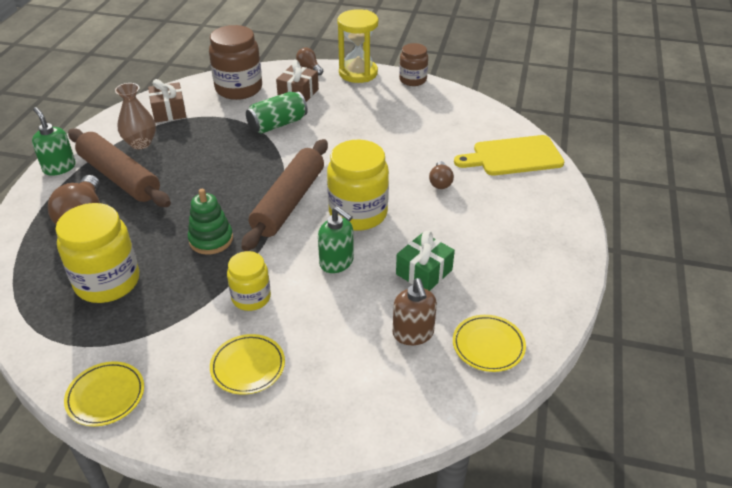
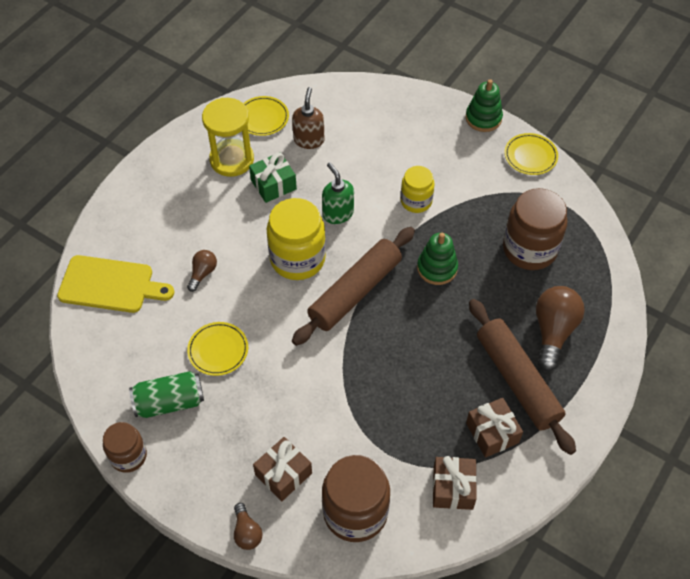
camera: 160 degrees left, 15 degrees up
(59, 167) = (583, 417): green soap dispenser -> none
(107, 282) = (529, 249): yellow jar -> brown jar
(140, 143) = (492, 433): brown vase -> brown gift
(180, 437) = (483, 118): none -> green stacking toy
(248, 366) = (431, 149): yellow plate -> yellow plate (218, 350)
(277, 124) = (329, 418): green can -> green can (169, 402)
(358, 73) = (188, 496): yellow hourglass -> yellow hourglass (232, 160)

